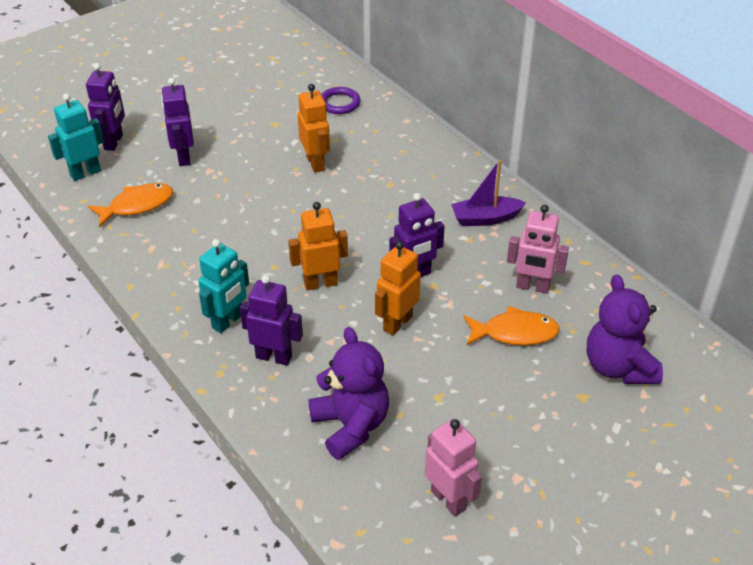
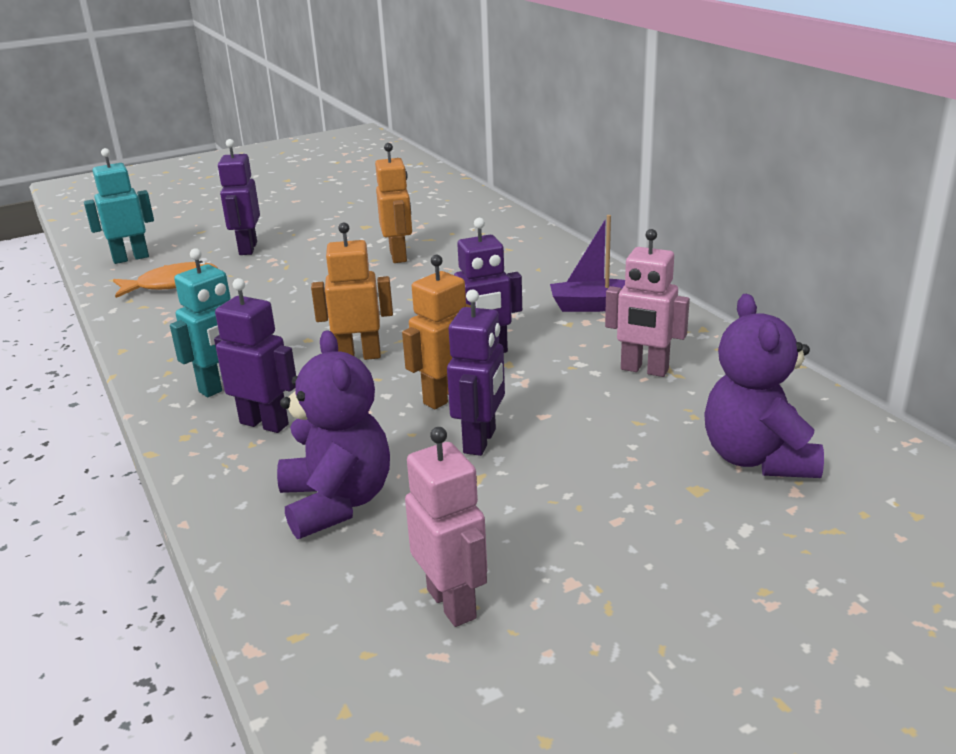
camera: 10 degrees right, 15 degrees down
(114, 142) = (177, 236): purple robot -> purple robot (480, 441)
(339, 103) = (446, 212): purple ring -> none
(515, 333) = (608, 414): orange fish -> none

